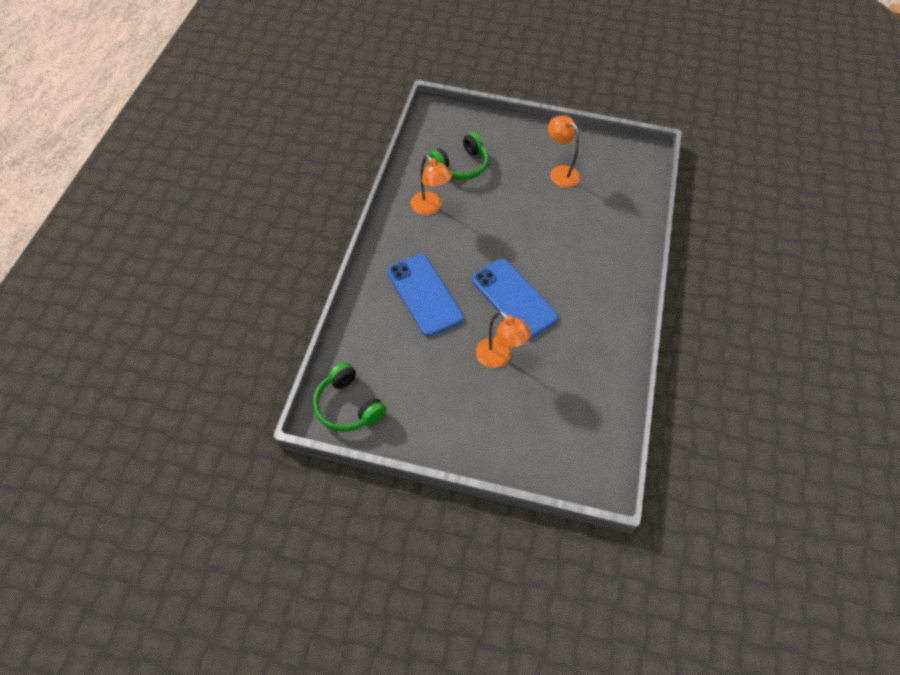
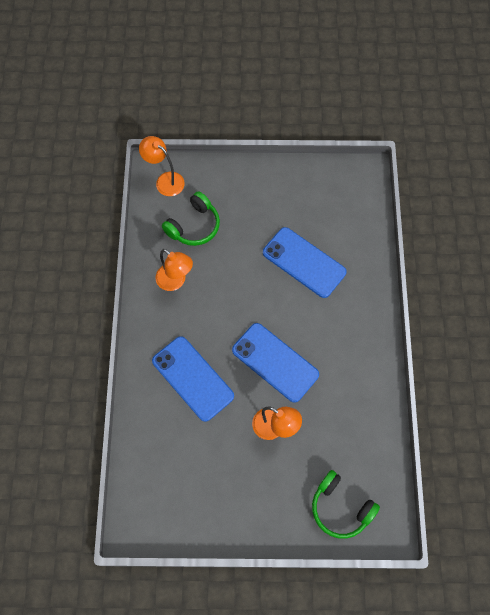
camera: 10 degrees left, 10 degrees up
(348, 406) = (151, 510): green headphones -> green headphones (340, 508)
(560, 172) = (289, 212): orange lamp -> orange lamp (165, 180)
(565, 218) = (304, 262): none -> blue phone

